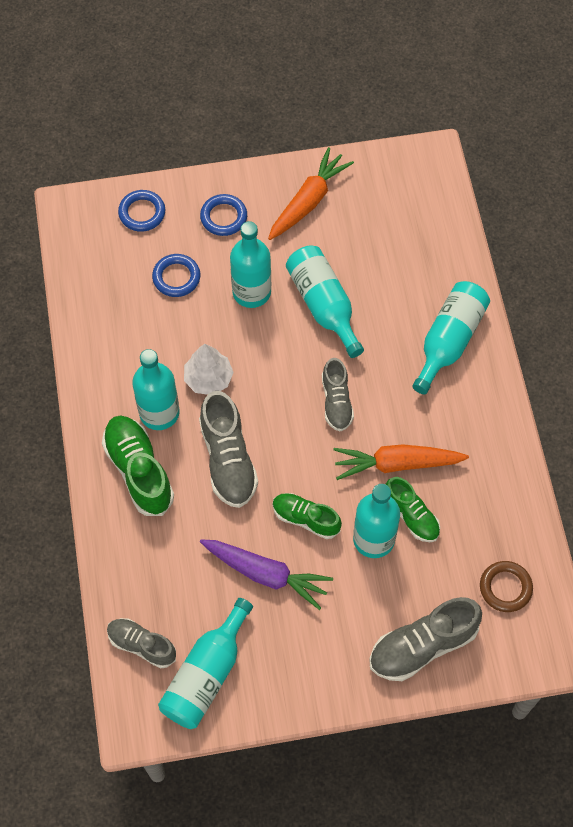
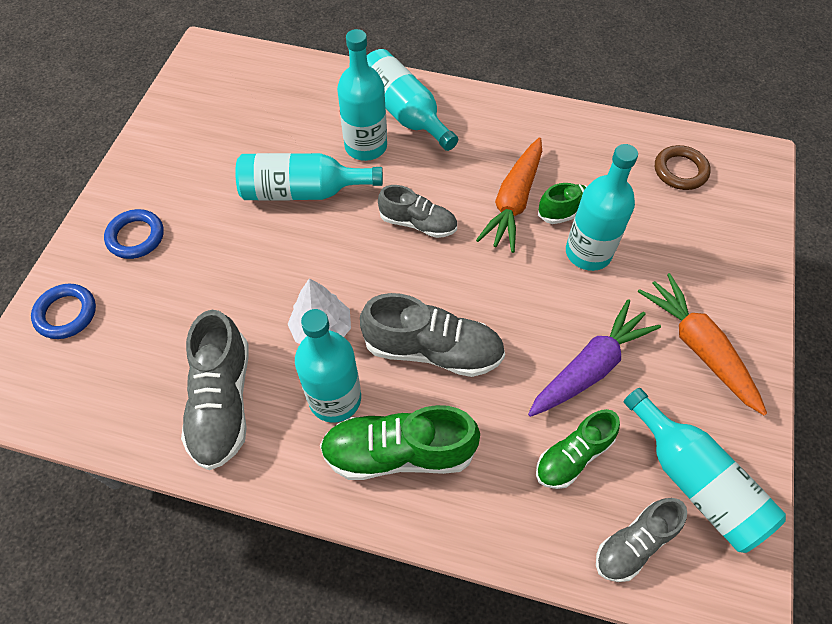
camera: 65 degrees left, 5 degrees down
(176, 277) = (174, 311): blue ring -> none
(251, 292) = (244, 247): turquoise bottle -> turquoise bottle (366, 146)
(305, 519) = (539, 303): green shoe -> green shoe (573, 456)
(308, 201) = (176, 158): orange carrot -> orange carrot (699, 347)
(422, 646) = (721, 258): grey shoe -> grey shoe (222, 402)

